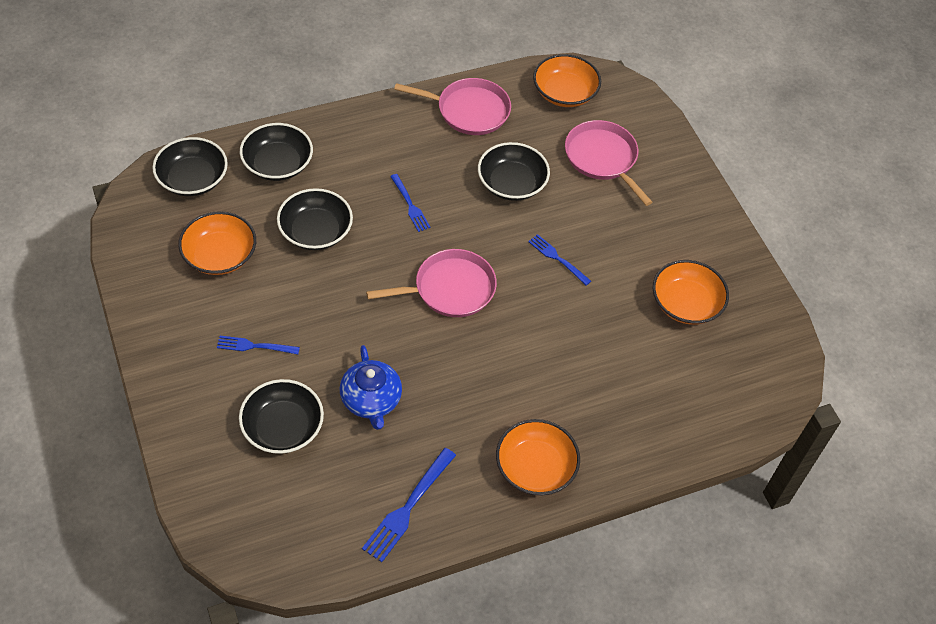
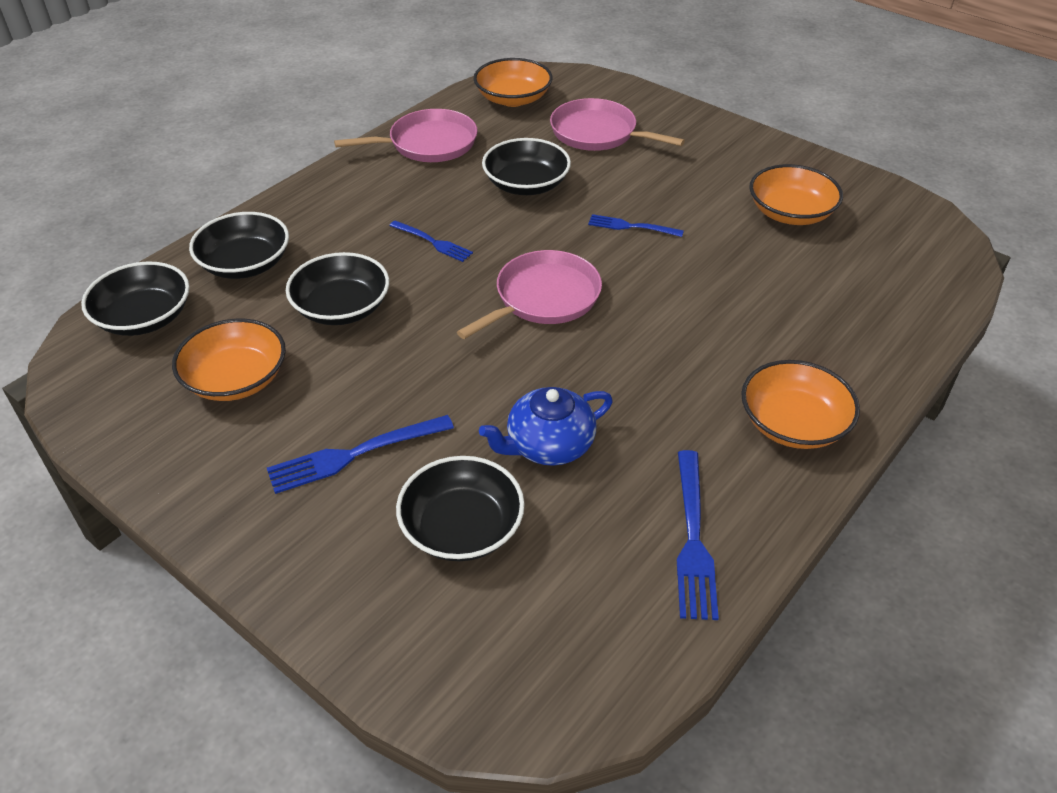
camera: 25 degrees left, 10 degrees down
(255, 346) = (355, 454): blue fork -> blue fork, size x1.56
(371, 400) = (548, 445): blue teapot -> blue teapot turned 105 degrees clockwise

